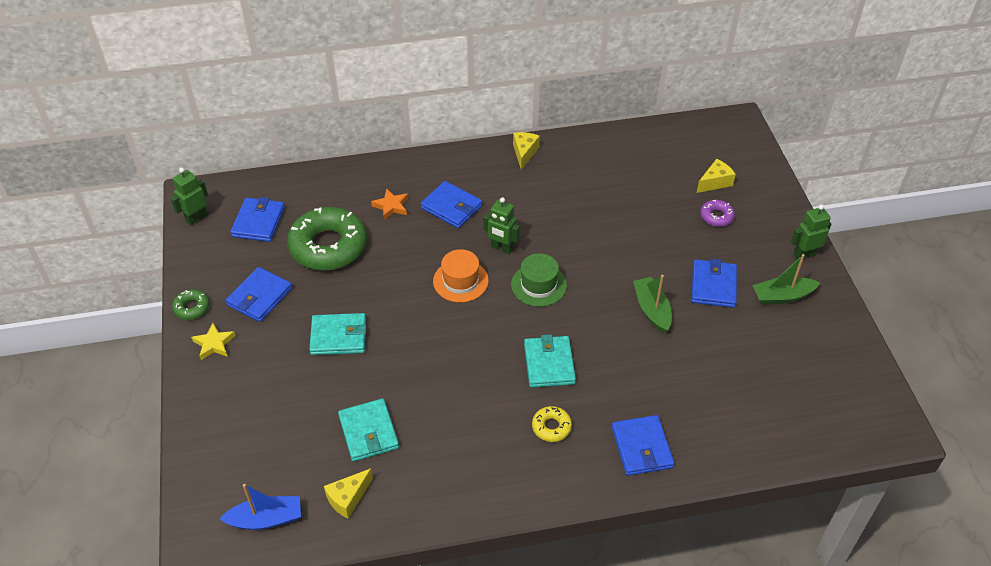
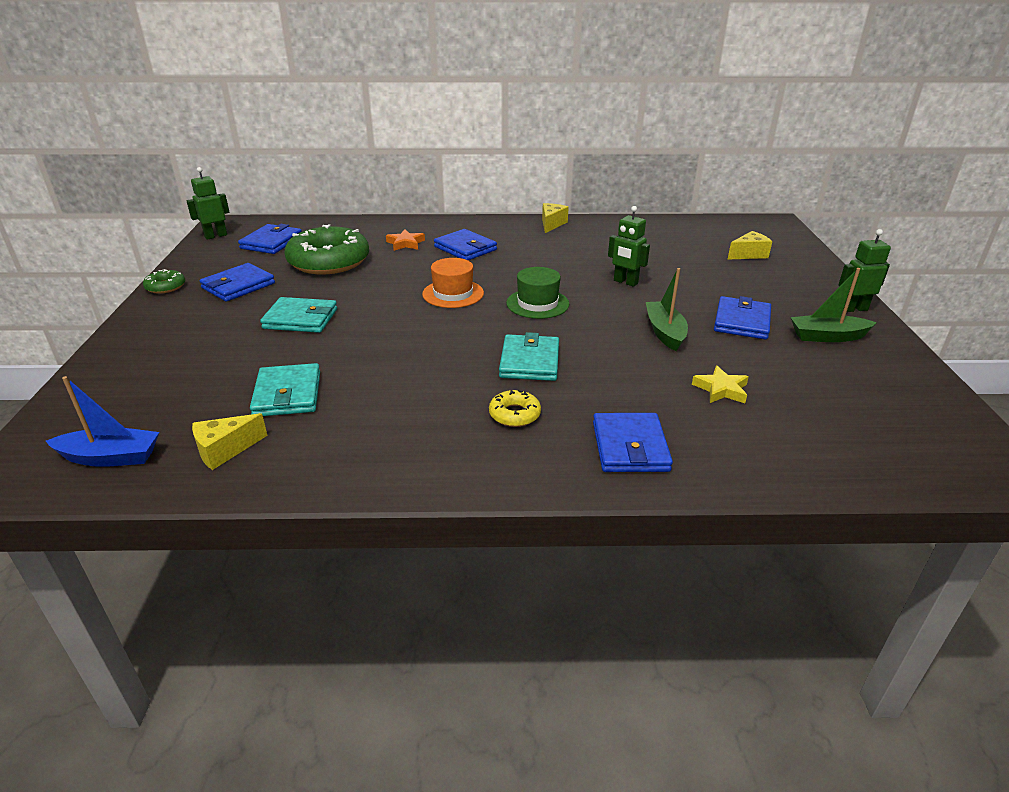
camera: 10 degrees right, 15 degrees down
(214, 344) = (167, 312): yellow star -> yellow star (721, 389)
(501, 248) = (506, 277): green robot -> green robot (625, 282)
(716, 216) = (749, 275): purple donut -> none

